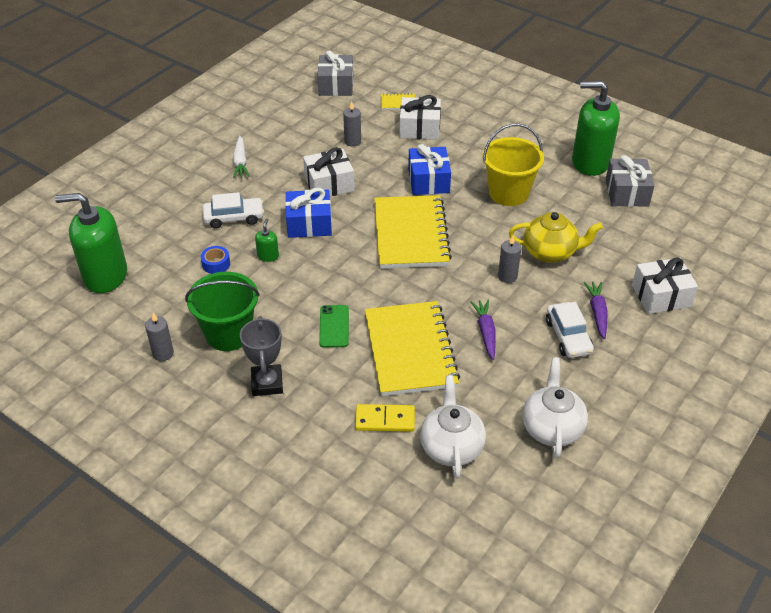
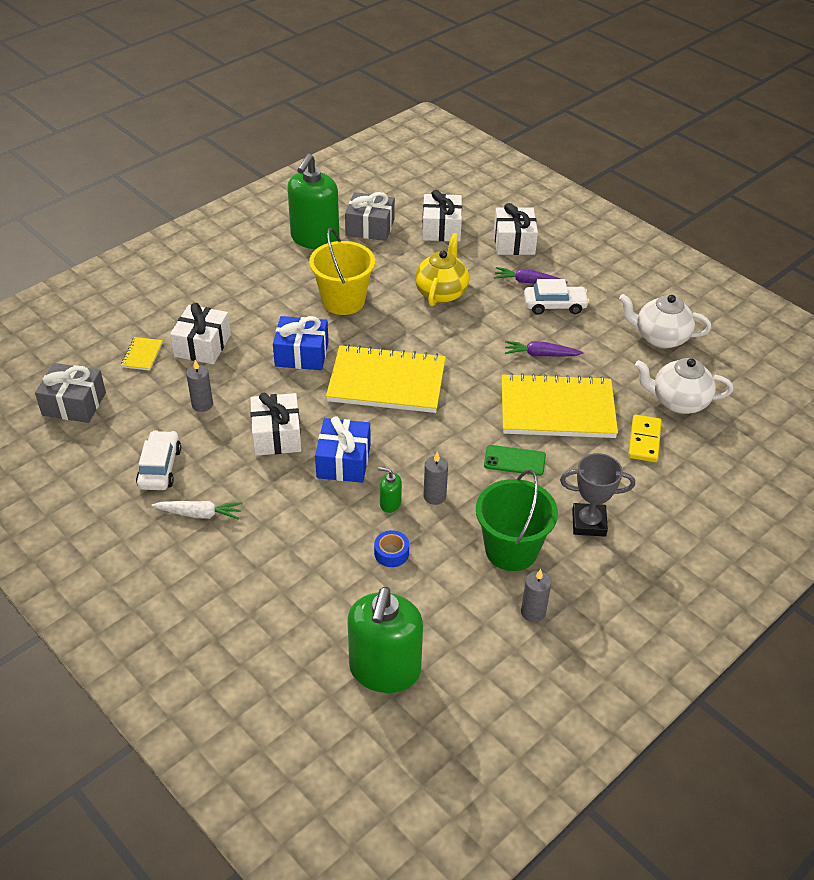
camera: 80 degrees left, 0 degrees up
(234, 218) = (310, 529): white car -> white car (160, 468)
(507, 276) = (468, 326): grey candle -> grey candle (434, 496)
(653, 240) = (441, 228): none -> white gift

